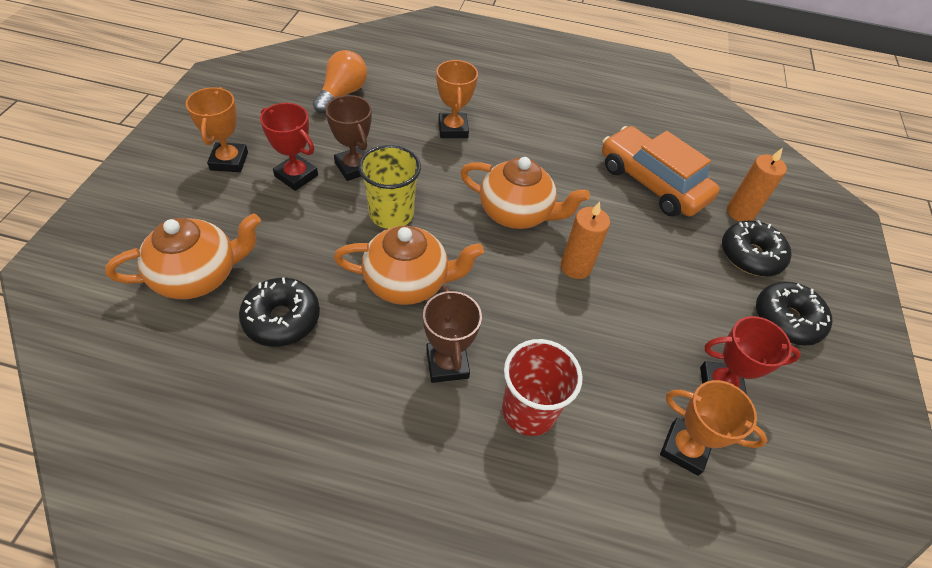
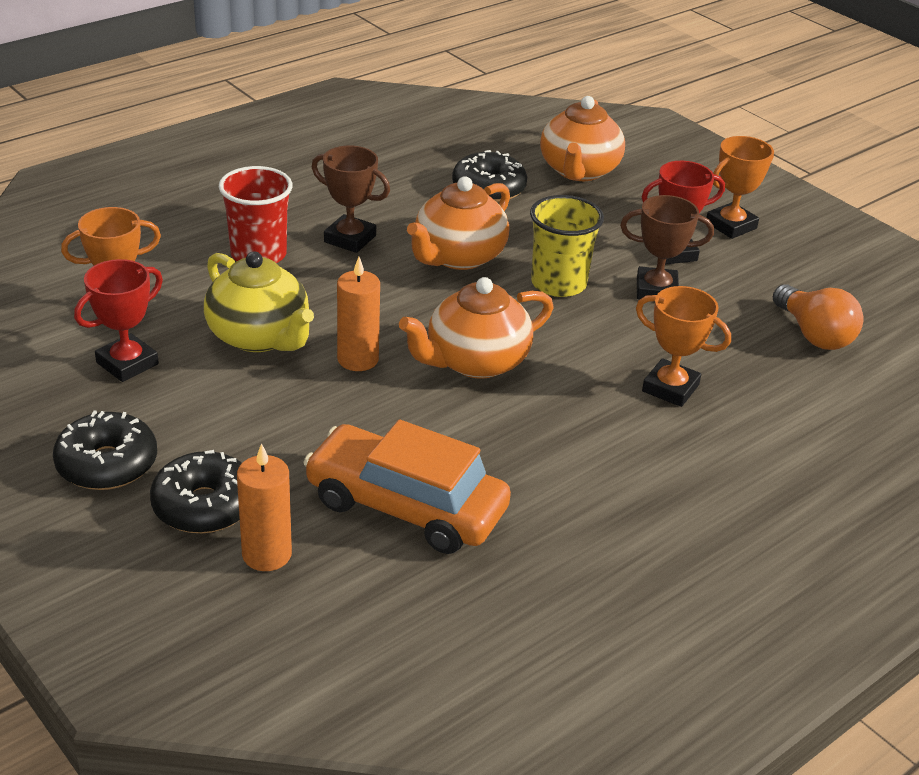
camera: 130 degrees right, 15 degrees down
(229, 161) = (731, 225): orange trophy -> orange trophy turned 75 degrees counterclockwise
(613, 333) = (259, 336): none -> yellow teapot
(652, 182) = (406, 506): orange car -> orange car turned 150 degrees counterclockwise

